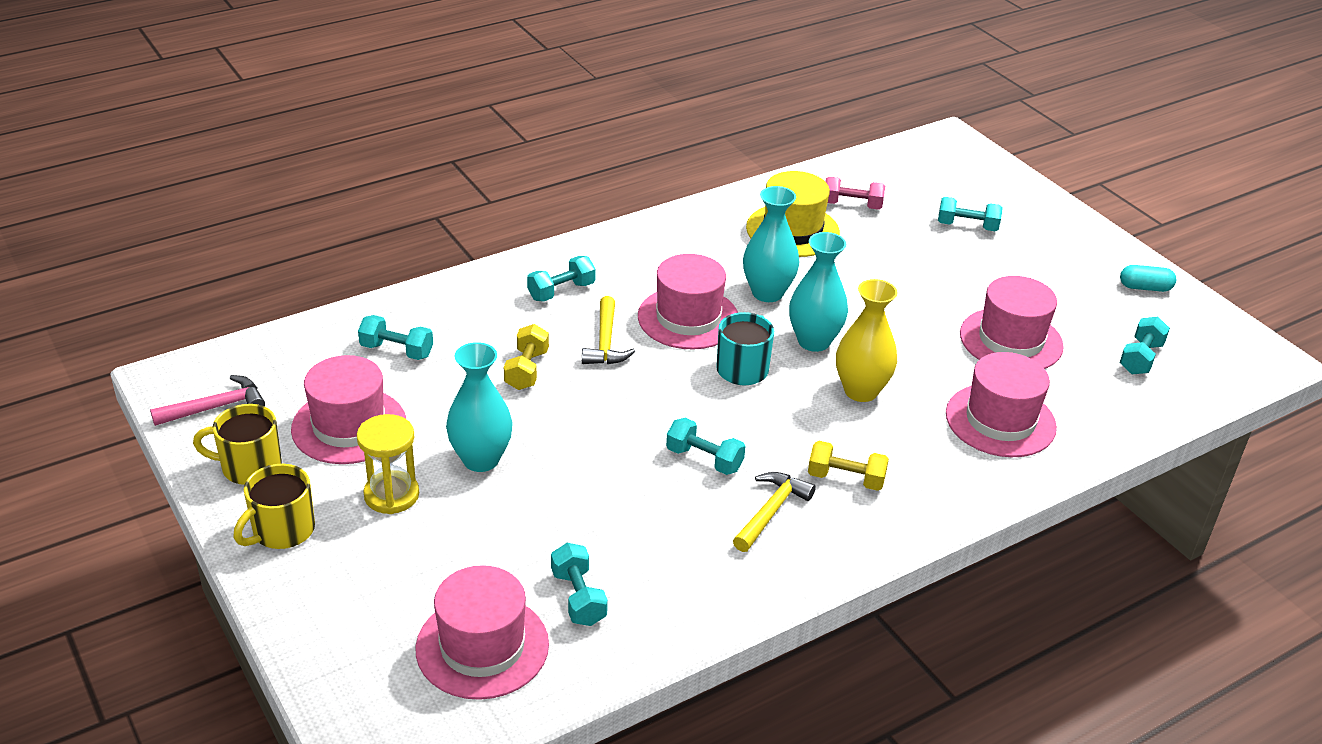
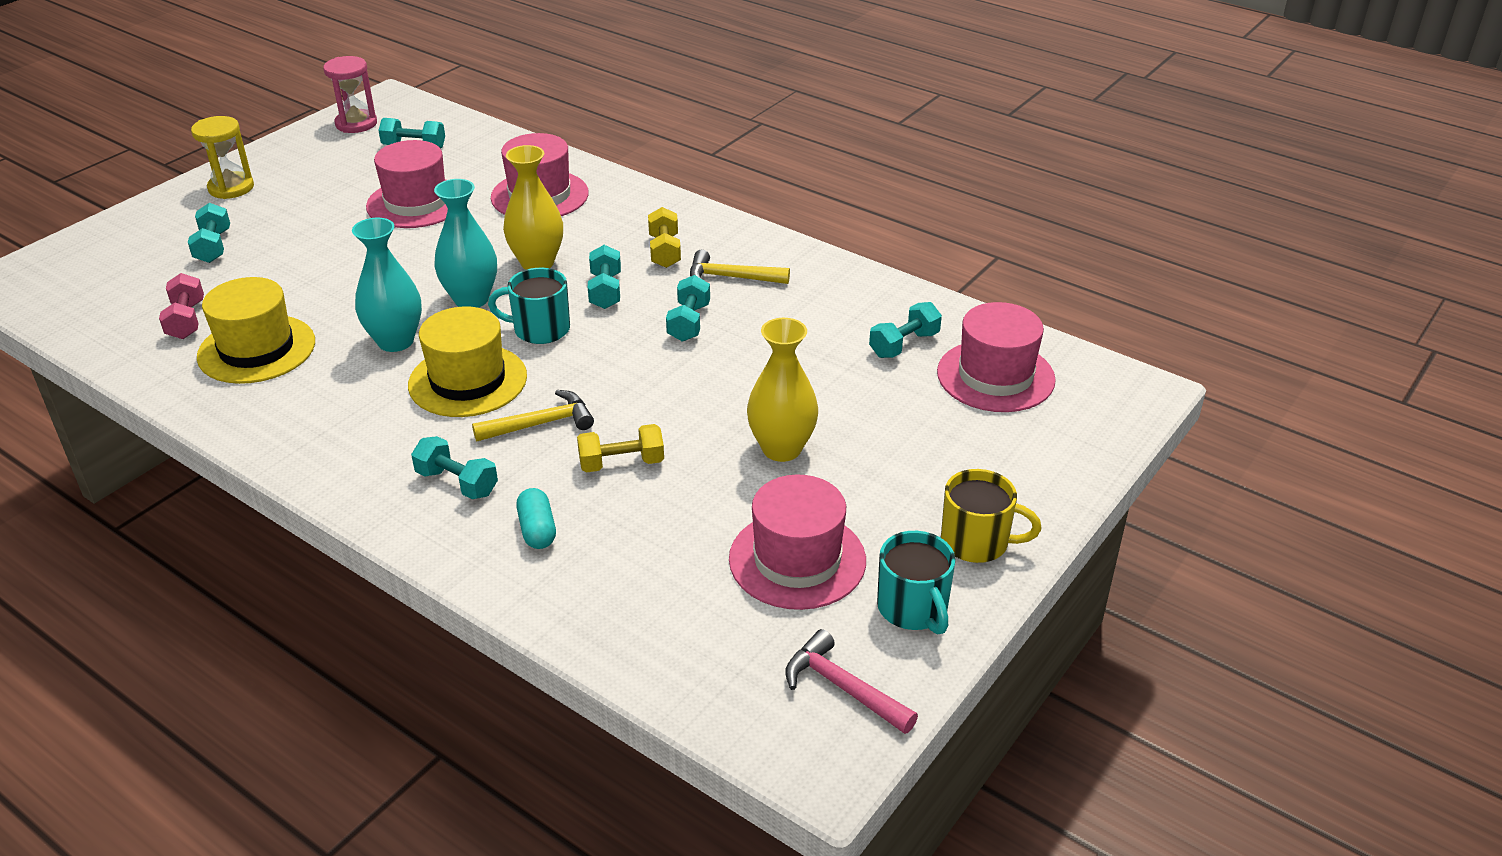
camera: 110 degrees left, 0 degrees up
(250, 467) = (913, 608): yellow mug -> turquoise mug
(391, 495) = (873, 488): yellow hourglass -> yellow hourglass (231, 188)
(397, 351) = (644, 575): turquoise dumbbell -> turquoise dumbbell (605, 291)
(481, 459) = (781, 449): turquoise vase -> yellow vase
(688, 318) = (468, 381): pink hat -> yellow hat
(1145, 287) = (298, 152): turquoise capsule -> turquoise capsule (537, 530)
(1205, 329) = (356, 124): none -> pink hourglass

